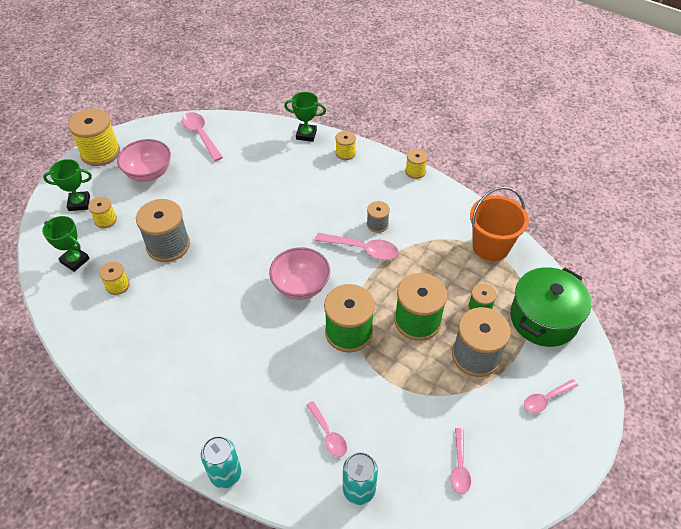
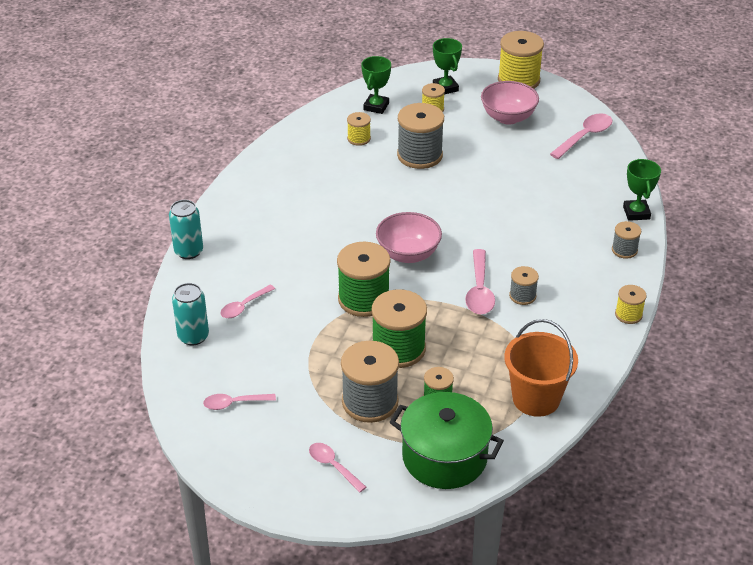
camera: 75 degrees right, 10 degrees down
(345, 153) = (624, 250): yellow spool -> grey spool

